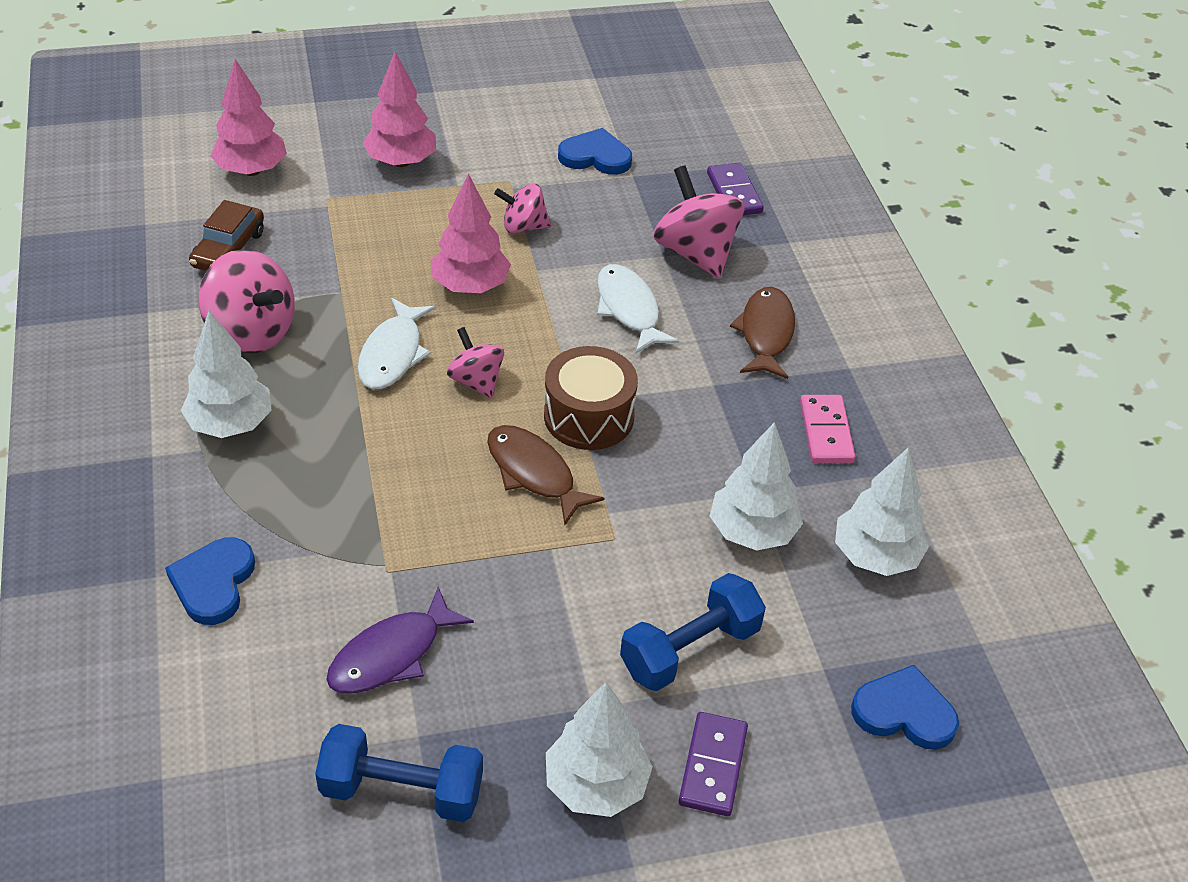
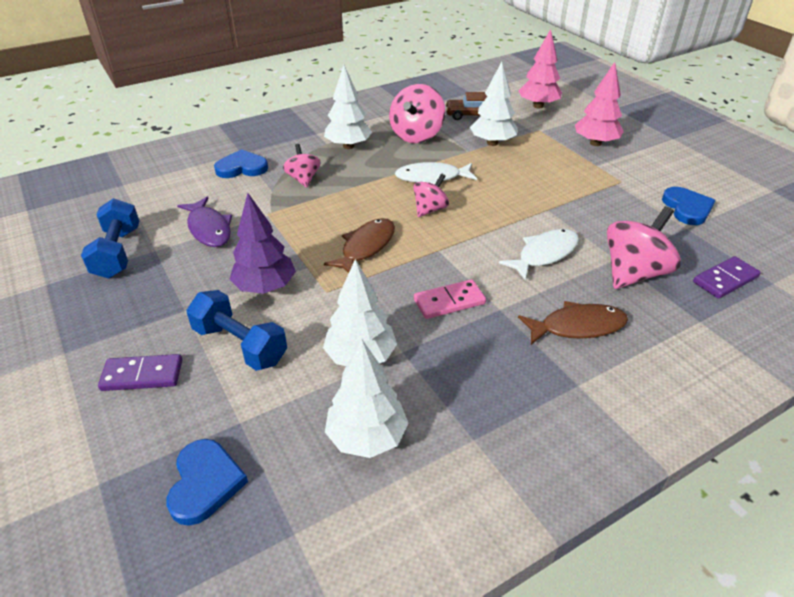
camera: 75 degrees right, 5 degrees down
(391, 654) = (209, 229): purple fish -> purple fish turned 150 degrees counterclockwise
(470, 286) = (510, 189): pink tree -> none
(523, 226) = (583, 196): pink spinning top -> pink spinning top (303, 179)
(579, 604) = (265, 287): none -> purple tree
(589, 416) = (428, 258): brown drum -> none
(596, 785) = (124, 324): white tree -> white tree (492, 143)
(826, 432) = (490, 382): pink domino -> pink domino (449, 301)

